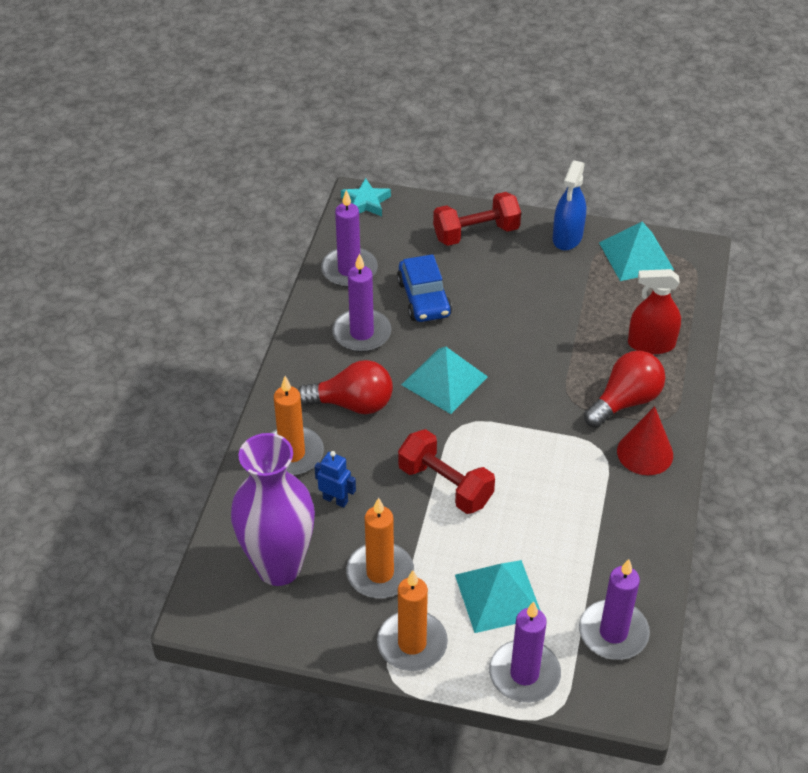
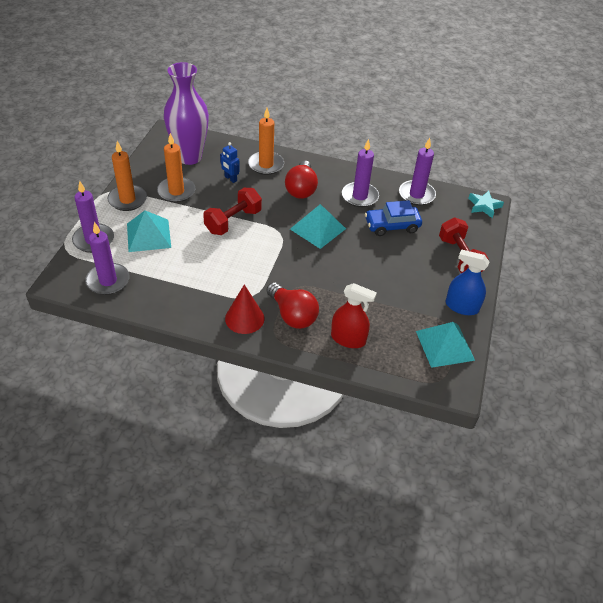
camera: 90 degrees right, 0 degrees up
(335, 500) = (230, 179): blue robot -> blue robot turned 105 degrees clockwise
(651, 344) = (348, 339): red spray bottle -> red spray bottle turned 105 degrees clockwise

